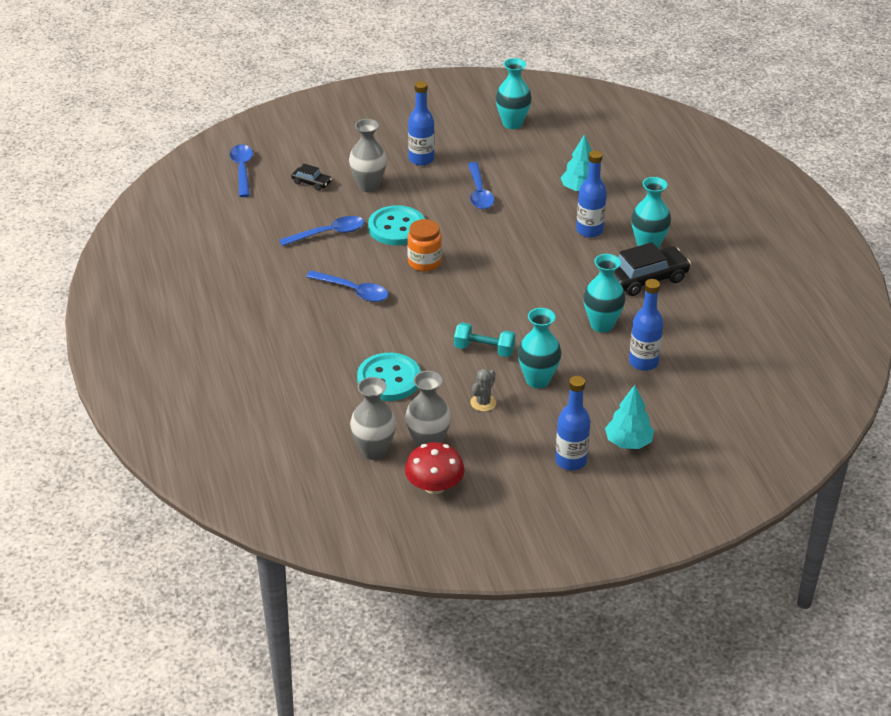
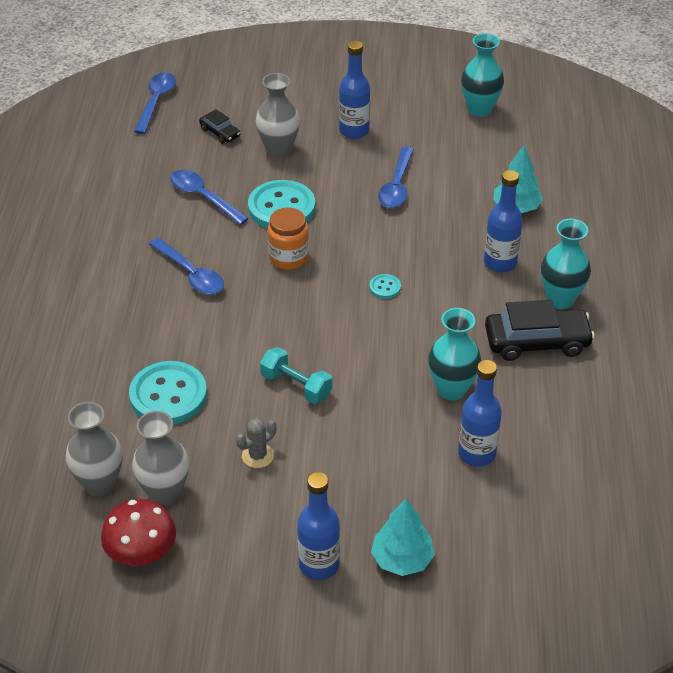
camera: 20 degrees right, 5 degrees up
(328, 233) = (203, 197): blue spoon -> blue spoon turned 135 degrees counterclockwise
(512, 267) = (385, 287): none -> turquoise button
(538, 380) = (337, 443): turquoise vase -> none

